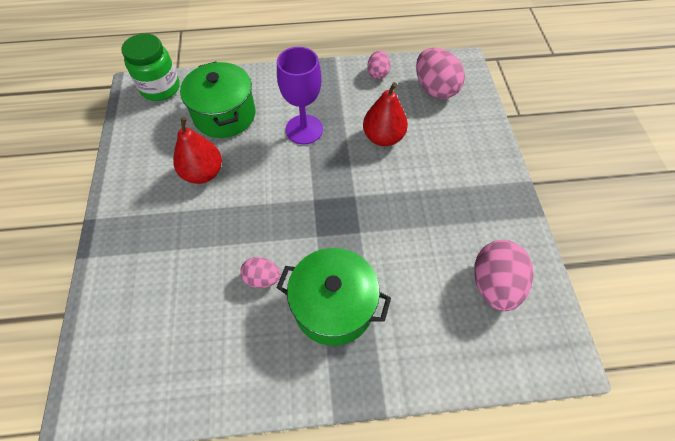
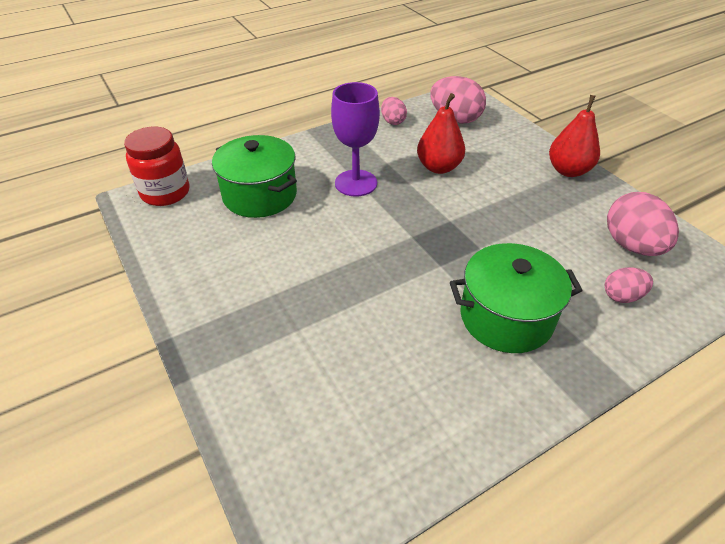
camera: 25 degrees left, 15 degrees down
(160, 88) = (165, 193): green jar -> red jar
(203, 173) = (274, 251): red pear -> red pear (568, 170)
(262, 278) = (414, 321): pink egg -> pink egg (622, 296)

